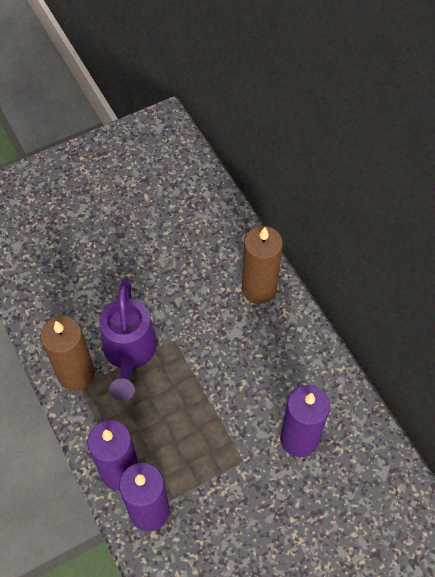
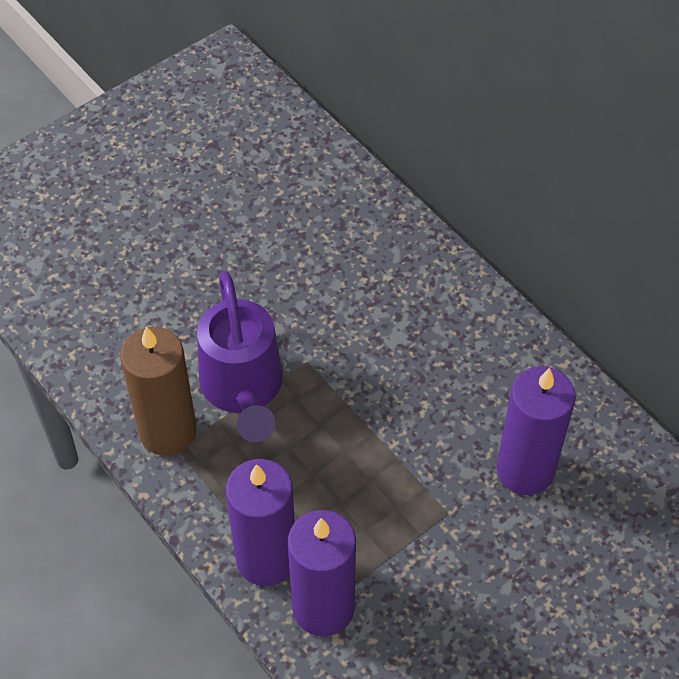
camera: 10 degrees left, 5 degrees down
(259, 288) = (418, 271): brown candle -> none

